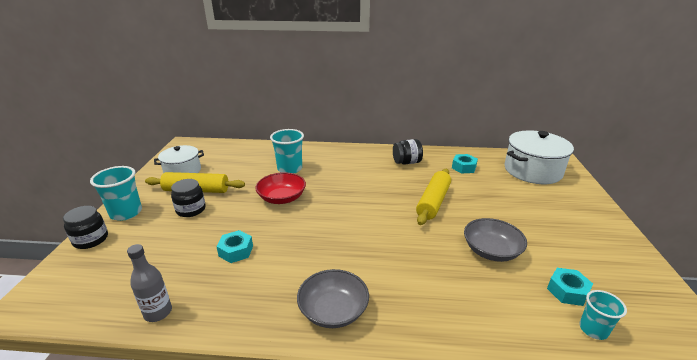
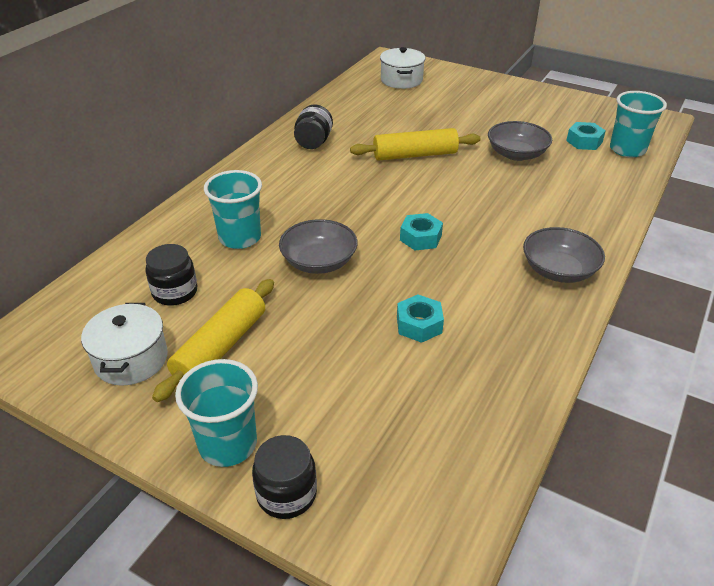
camera: 65 degrees left, 10 degrees up
(158, 312) = (508, 409): grey bottle -> none
(191, 209) = (280, 359): black jar -> black jar (175, 292)
(282, 198) = (319, 262): red bowl -> grey bowl
(433, 202) = (415, 155): yellow rolling pin -> yellow rolling pin turned 60 degrees counterclockwise
(464, 167) = (360, 112): turquoise nut -> turquoise nut (420, 238)
(532, 171) = (401, 80): white pot -> white pot, size x0.64
(593, 329) = (627, 150): turquoise cup -> turquoise cup, size x1.61

